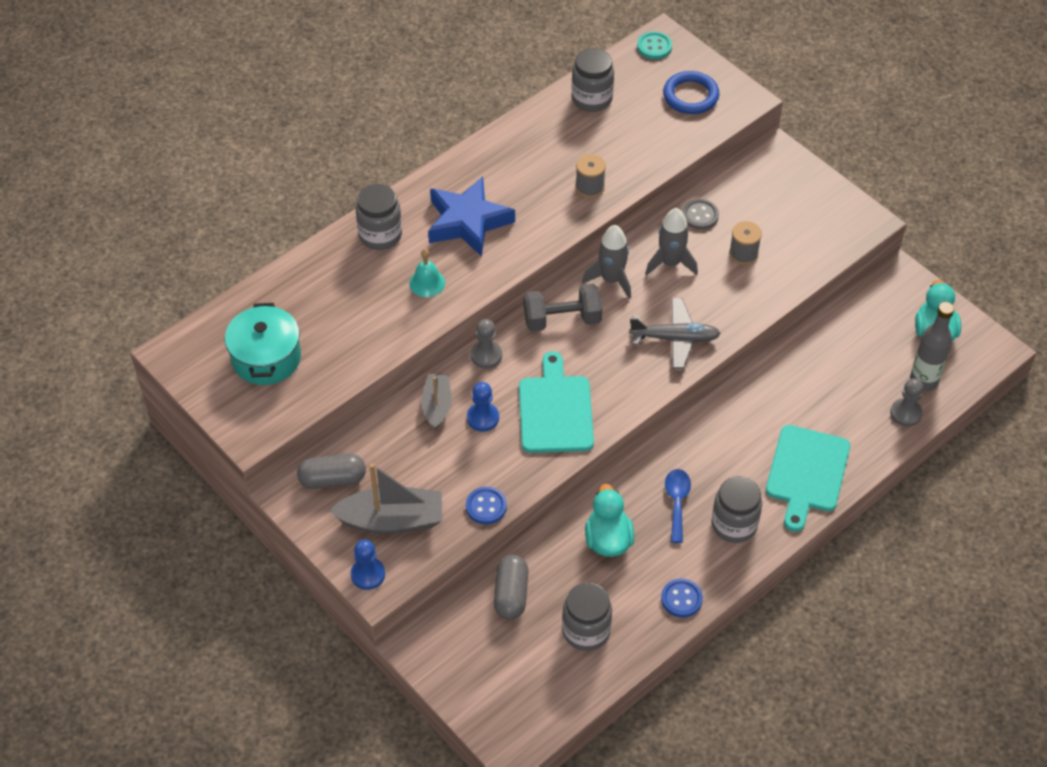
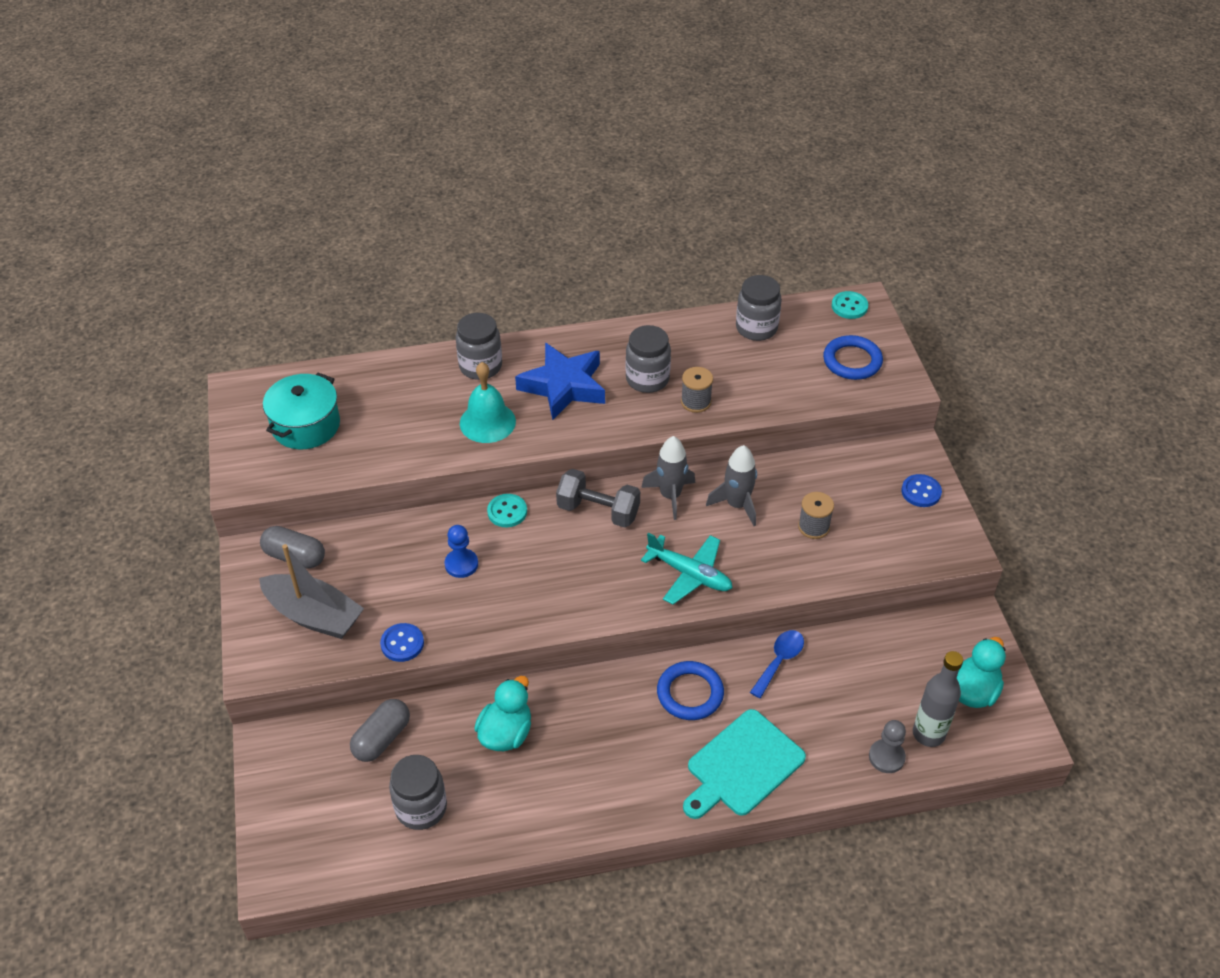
camera: 30 degrees right, 5 degrees down
(368, 574) = (256, 652): blue pawn -> none
(427, 283) = (487, 422): turquoise bell -> turquoise bell, size x1.55
(437, 406) = (430, 535): grey boat -> none
(486, 355) = (507, 512): grey pawn -> turquoise button
(555, 410) = (530, 588): turquoise cutting board -> none
(675, 338) = (689, 574): grey plane -> turquoise plane
(677, 502) = (596, 730): blue spoon -> blue spoon (779, 661)
(681, 599) = (531, 825): blue button -> blue button (921, 492)
(700, 215) = (797, 475): grey button -> none
(728, 437) = (690, 693): none -> blue ring
(734, 525) = (634, 780): grey jar -> grey jar (647, 379)

